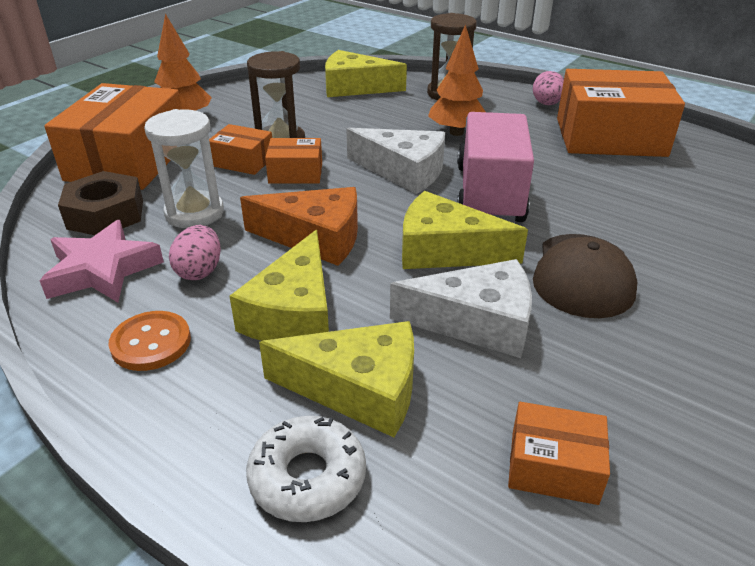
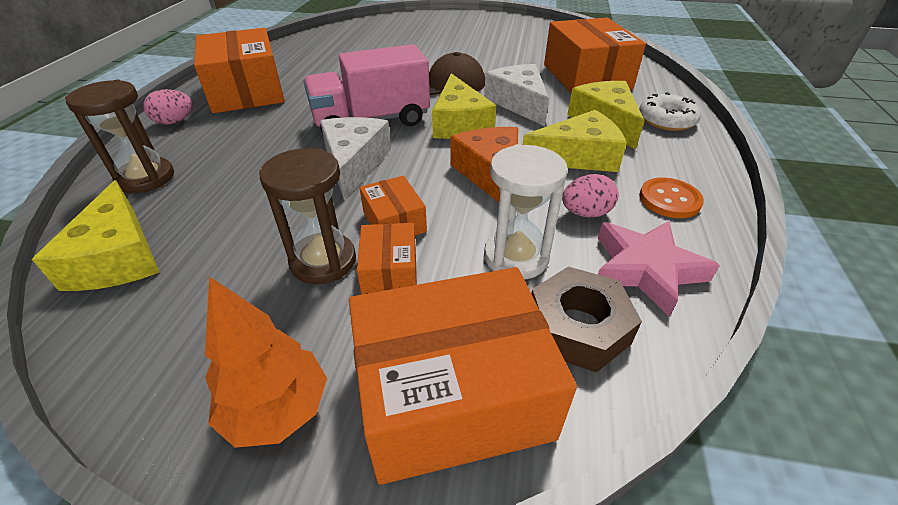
camera: 115 degrees left, 5 degrees up
(456, 132) = (258, 154): orange tree -> none
(553, 467) = (586, 76): orange box -> orange box, size x2.08

